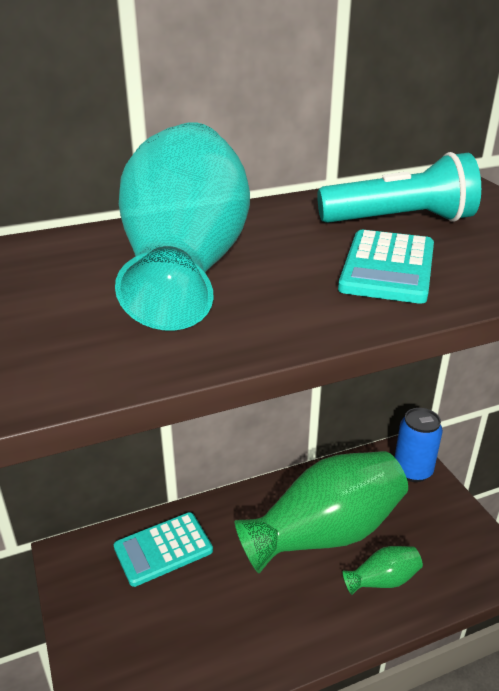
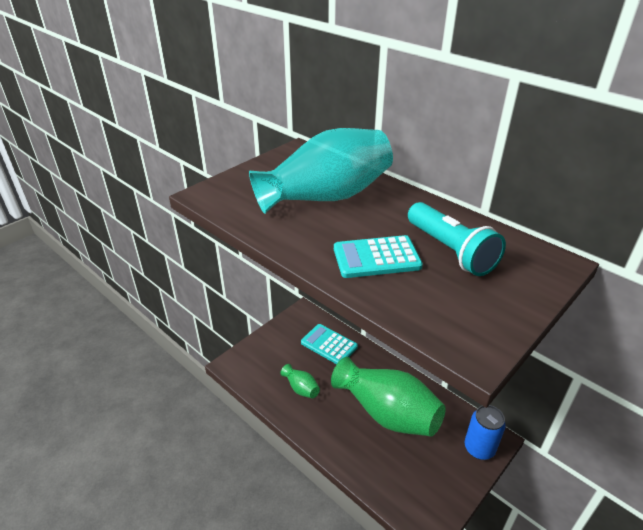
camera: 65 degrees right, 5 degrees up
(383, 580) = (370, 453): green vase -> green vase (301, 388)

